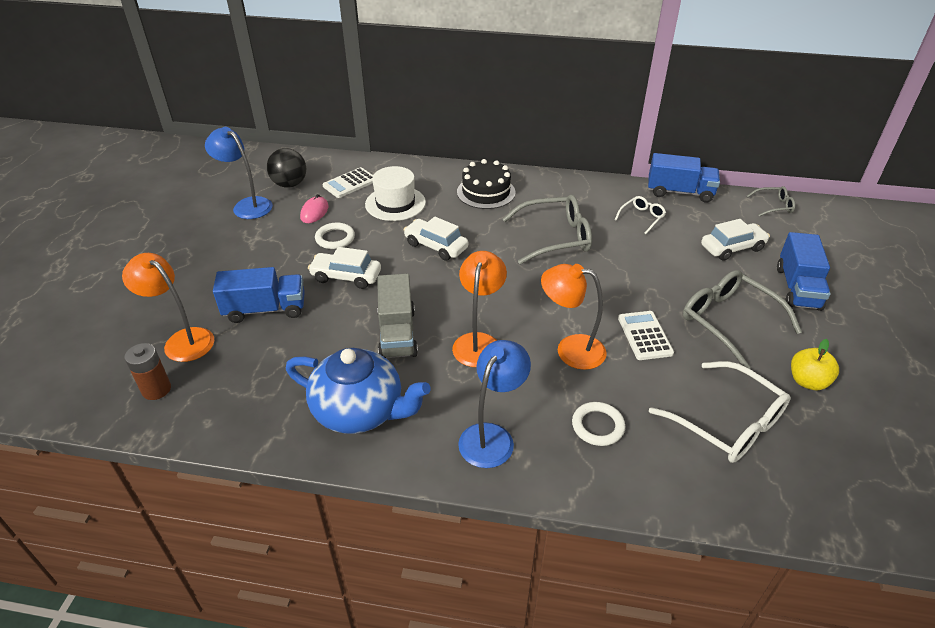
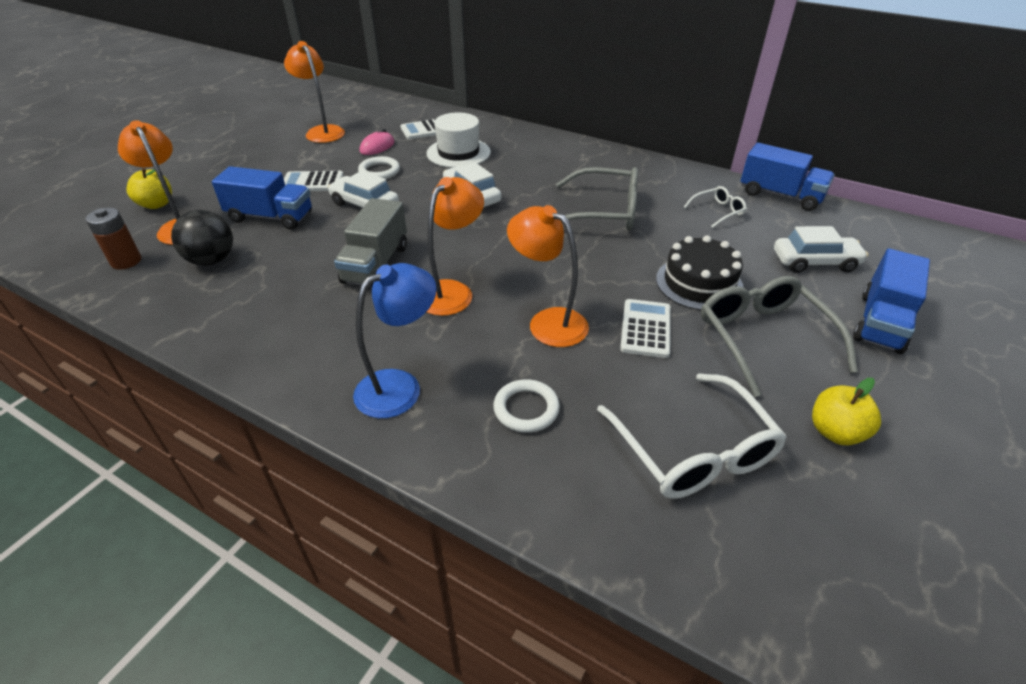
camera: 20 degrees right, 0 degrees up
(137, 322) = (156, 204): none -> yellow apple
(247, 205) = (322, 131): blue lamp -> orange lamp
(279, 264) = (312, 182): none -> white calculator
(290, 184) = (372, 121): black ball -> black ball (212, 260)
(359, 411) = (286, 325): blue teapot -> none
(486, 192) = (557, 158): black cake -> black cake (699, 283)
(773, 206) = (896, 230): grey glasses -> none

